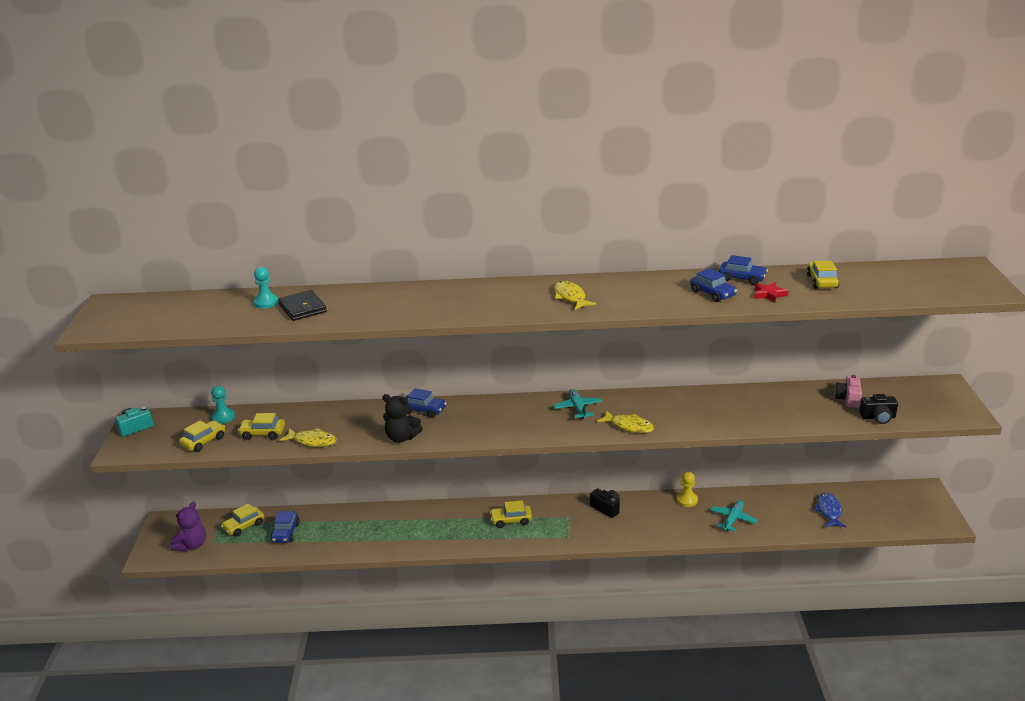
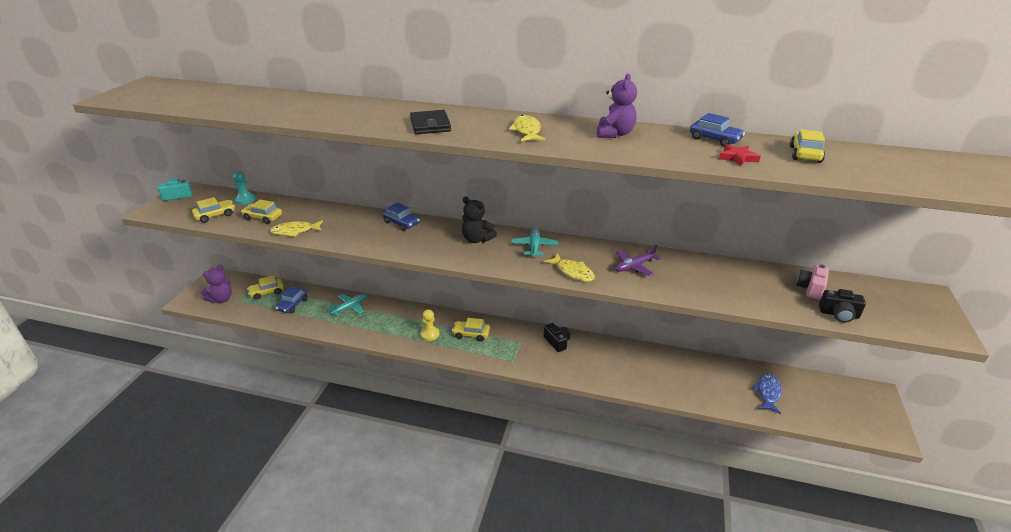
camera: 15 degrees right, 5 degrees up
(266, 303) = (261, 98): turquoise pawn -> none
(302, 308) = (285, 106): black wallet -> black wallet (430, 125)
(312, 441) = (295, 231): yellow fish -> yellow fish turned 135 degrees clockwise
(401, 438) = (367, 243): black teddy bear -> black teddy bear (477, 239)
(652, 287) = (614, 134): none -> purple teddy bear
(684, 409) = (634, 266): none -> purple plane
(687, 500) = (633, 350): yellow pawn -> yellow pawn (430, 334)
(712, 293) = (675, 148): blue car -> none
(733, 519) = (669, 379): turquoise plane -> turquoise plane (350, 307)

